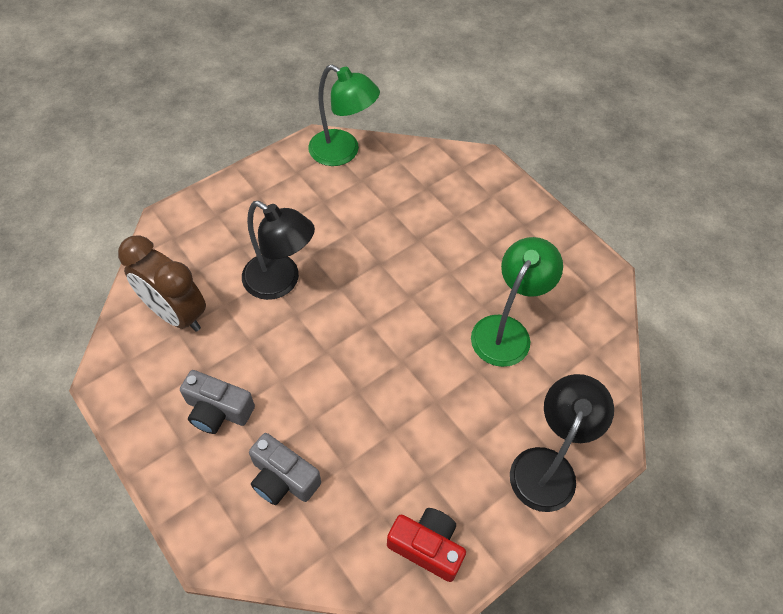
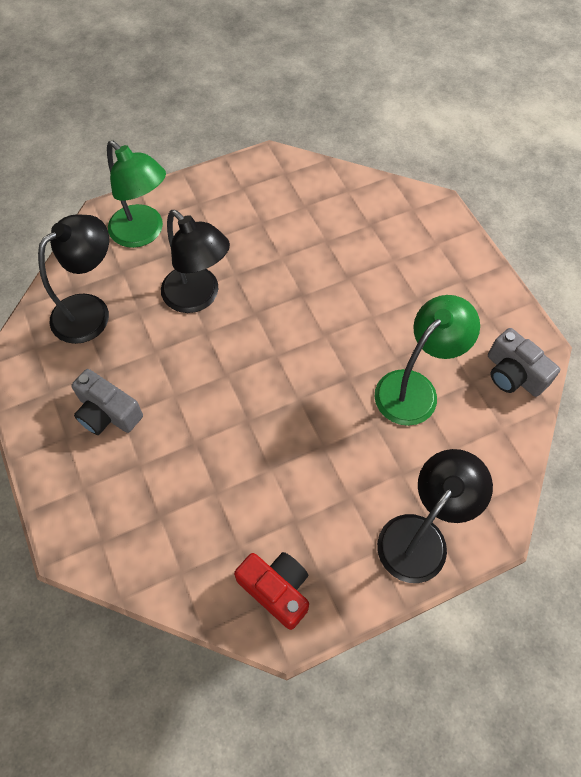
camera: 15 degrees right, 5 degrees up
(176, 314) = (90, 311): brown clock -> black lamp
(283, 478) = (153, 492): grey camera -> grey camera (513, 374)
(343, 152) = (293, 174): green lamp -> green lamp (143, 233)

